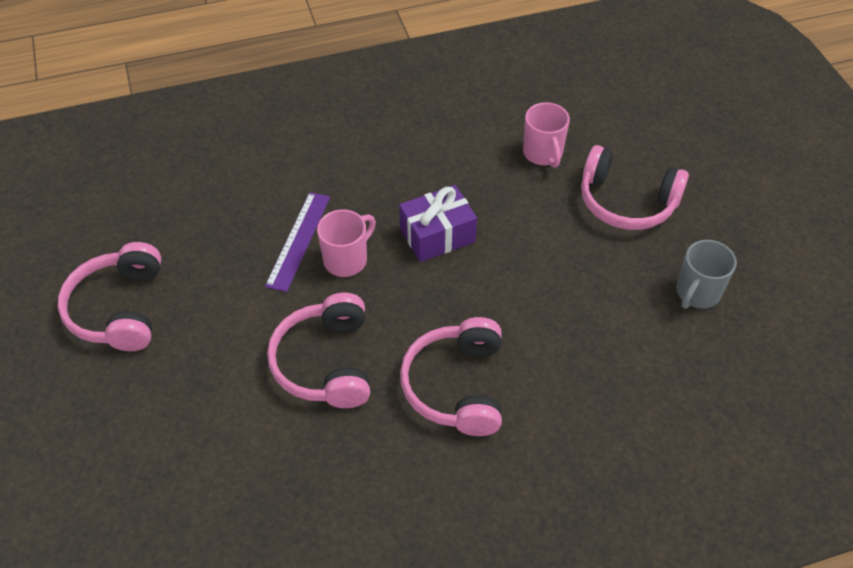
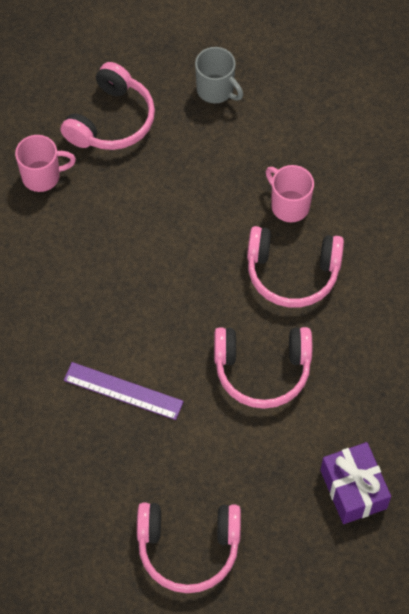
camera: 85 degrees left, 10 degrees up
(346, 260) = (151, 350): pink mug -> pink mug (289, 205)
(437, 235) = (131, 273): purple gift -> purple gift (353, 489)

